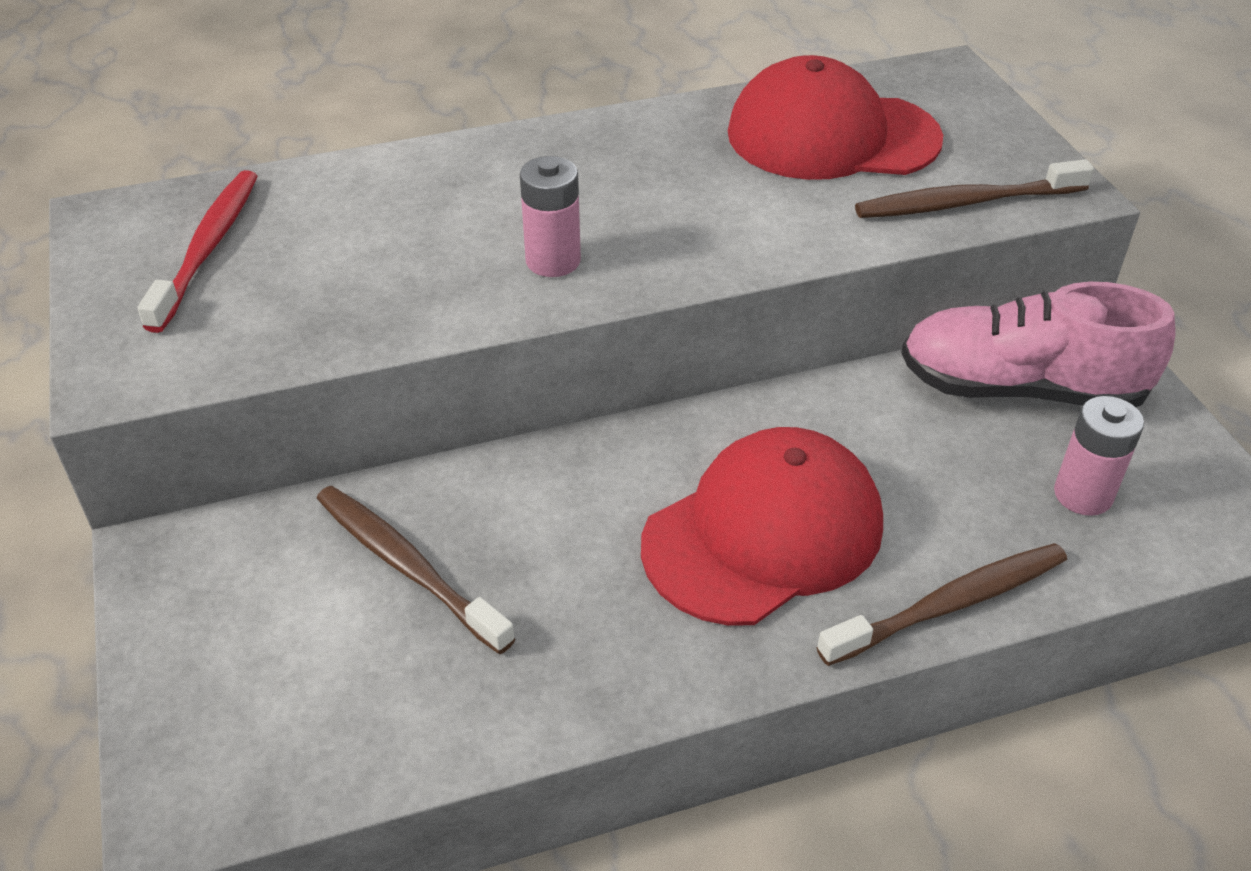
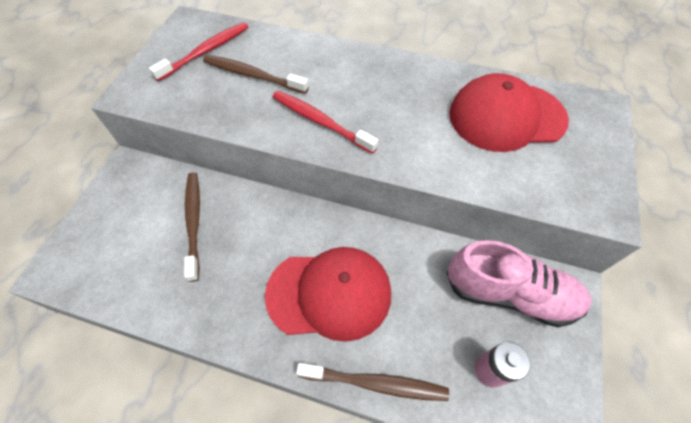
camera: 35 degrees right, 15 degrees up
(553, 261) = (321, 122): pink battery -> red toothbrush
(831, 136) = (506, 117): red cap -> red cap turned 45 degrees counterclockwise
(966, 202) = (542, 189): brown toothbrush -> brown toothbrush (253, 75)
(1020, 388) = (509, 293): pink shoe -> pink shoe turned 150 degrees clockwise

